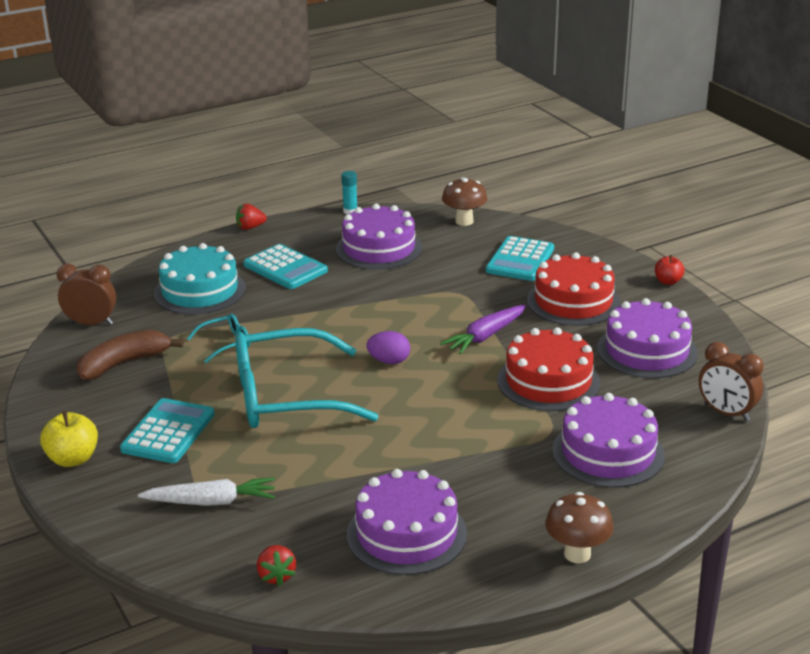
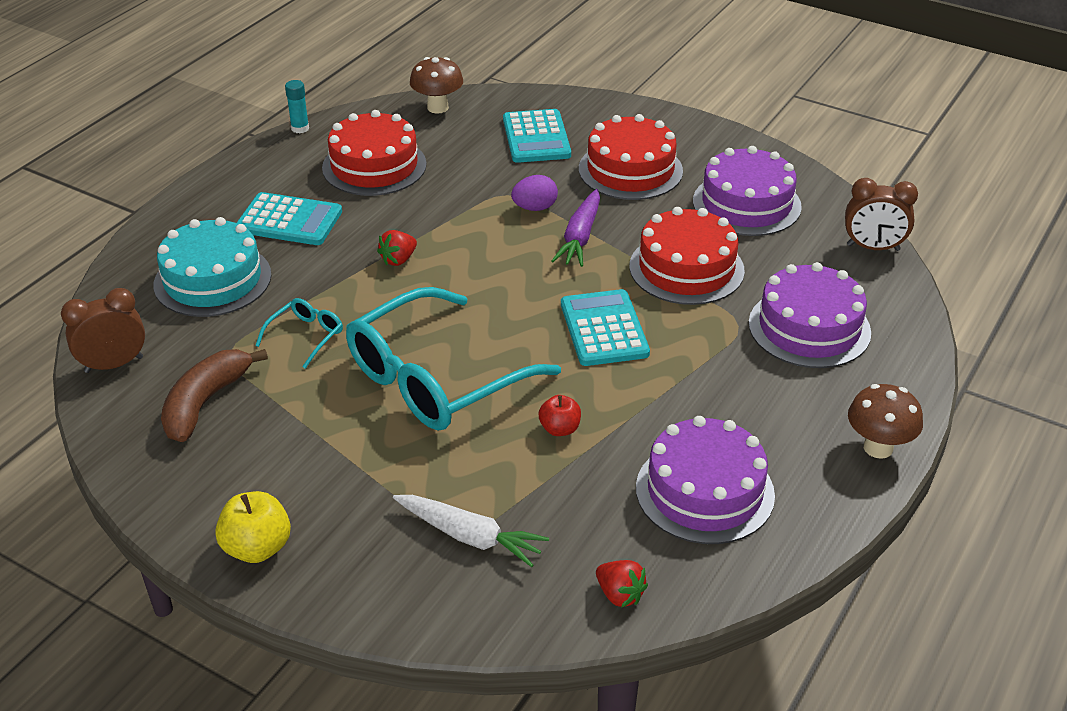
camera: 30 degrees left, 10 degrees up
(168, 432) = (341, 470): turquoise calculator -> turquoise calculator (604, 329)
(211, 502) = (470, 536): white carrot -> white carrot turned 60 degrees clockwise
(250, 227) = (200, 181): red strawberry -> red strawberry (398, 260)
(379, 248) = (374, 166): purple cake -> red cake
(389, 361) = (507, 298): purple egg -> purple egg (535, 208)
(668, 281) = (699, 121): red apple -> red apple (560, 429)

